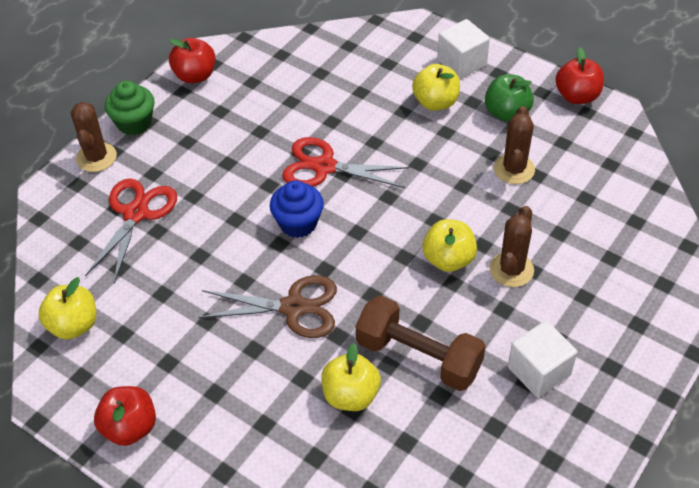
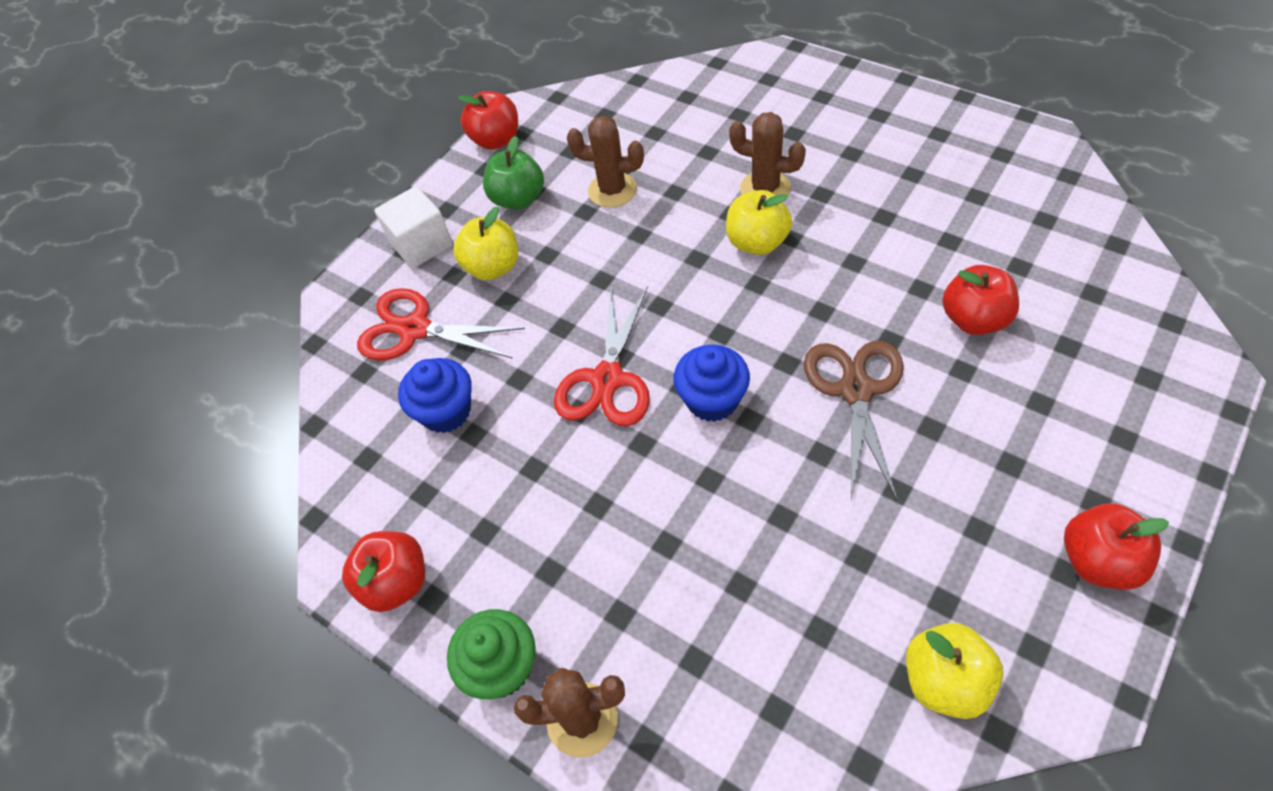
camera: 85 degrees left, 5 degrees up
(136, 213) = (708, 626): red scissors -> red scissors (415, 329)
(310, 87) = (446, 411): none -> blue cupcake
(351, 395) = (974, 319): yellow apple -> red apple
(418, 357) = (903, 261): brown dumbbell -> none
(539, 371) = (898, 165): white cube -> none

